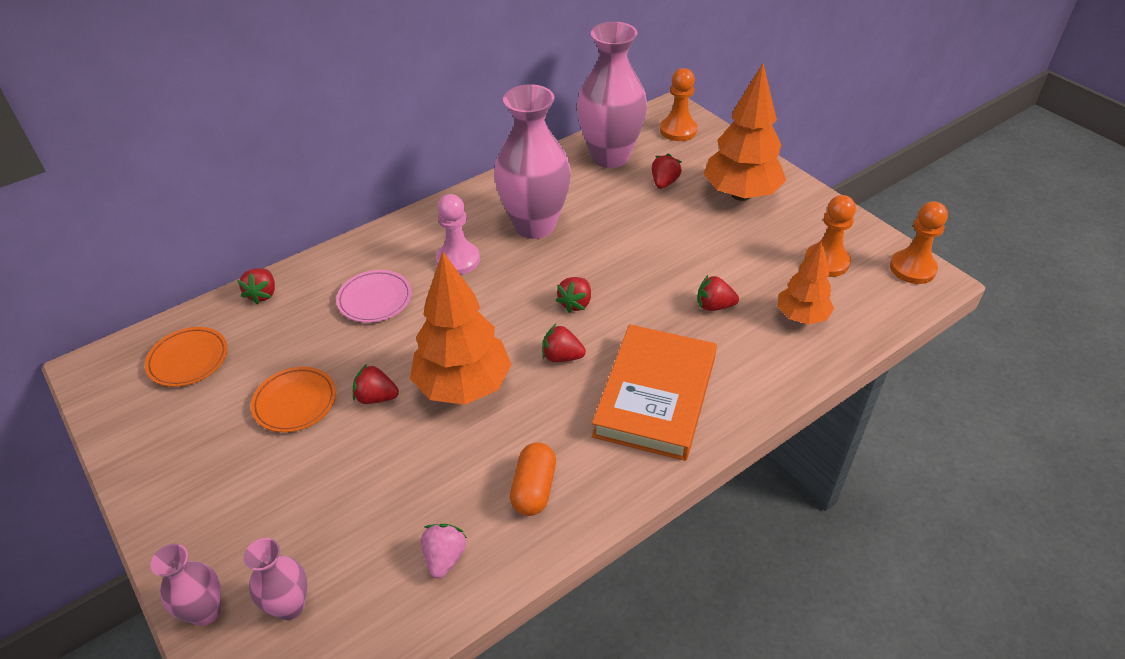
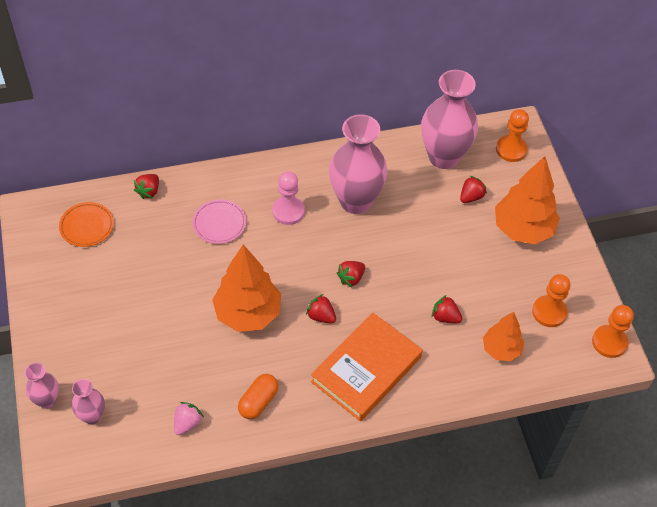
camera: 20 degrees right, 10 degrees up
(295, 402) = (140, 284): orange plate -> none
(376, 397) = (191, 300): red strawberry -> none

